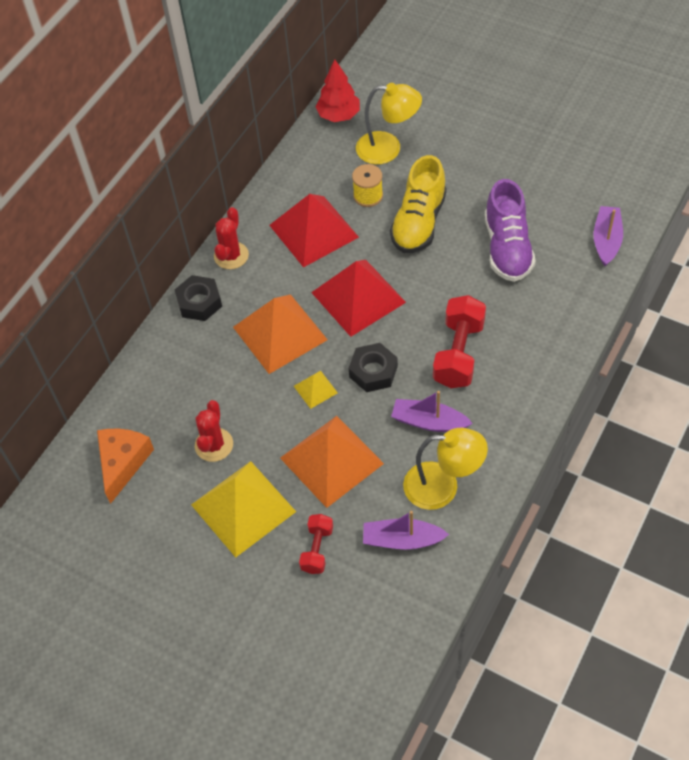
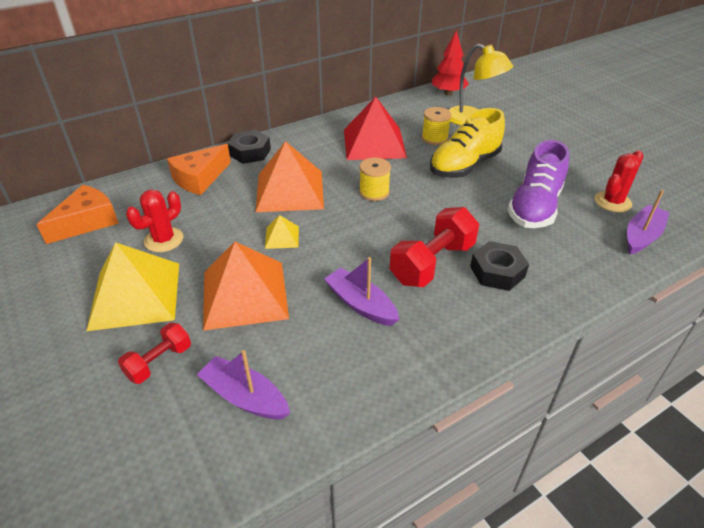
camera: 25 degrees right, 15 degrees down
(180, 360) = (199, 178): none -> orange cheese
(231, 256) = (299, 136): red cactus -> red cactus (612, 202)
(358, 297) = (374, 192): red pyramid -> yellow spool
(373, 371) = (342, 245): black nut -> black nut (497, 272)
(442, 487) = (328, 367): yellow lamp -> none

